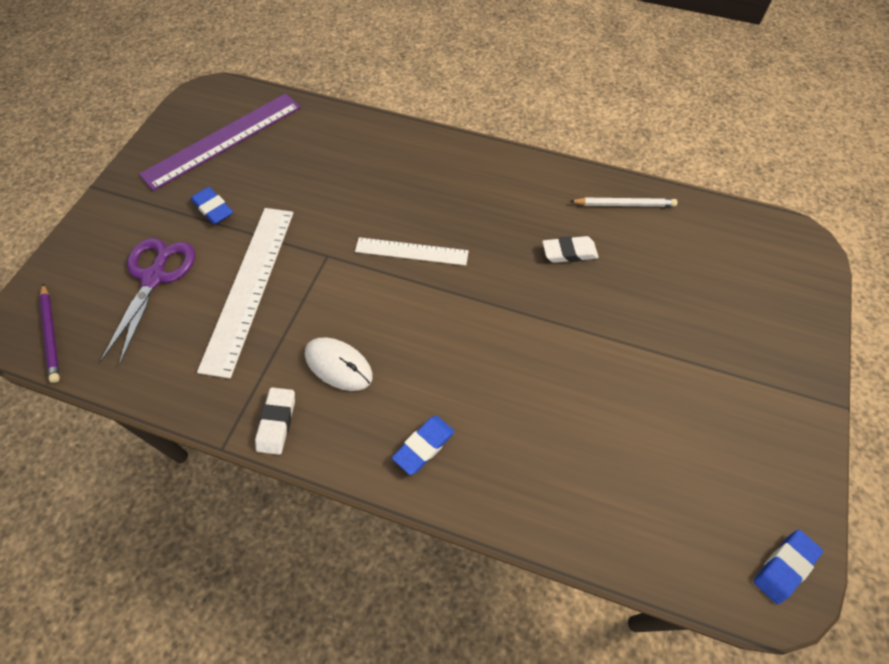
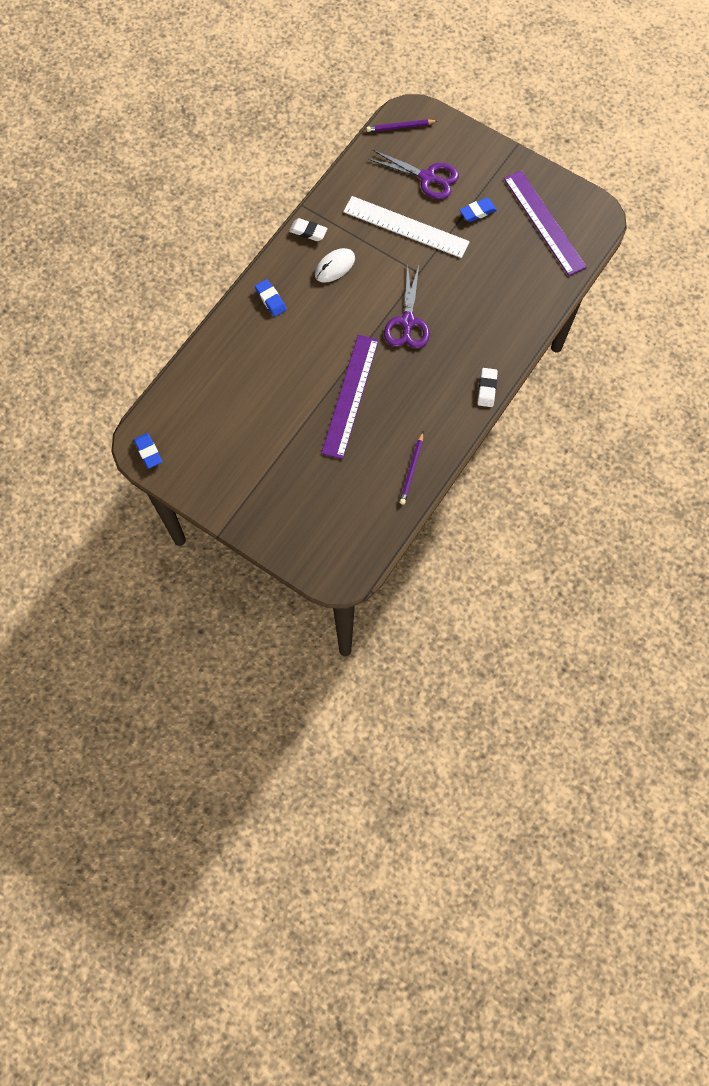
camera: 105 degrees right, 10 degrees up
(411, 251) = (407, 322): white ruler -> purple scissors
(551, 293) = (350, 395): none -> purple ruler
(569, 252) = (379, 418): white eraser -> white eraser (487, 389)
(624, 204) = (412, 469): white pencil -> purple pencil

